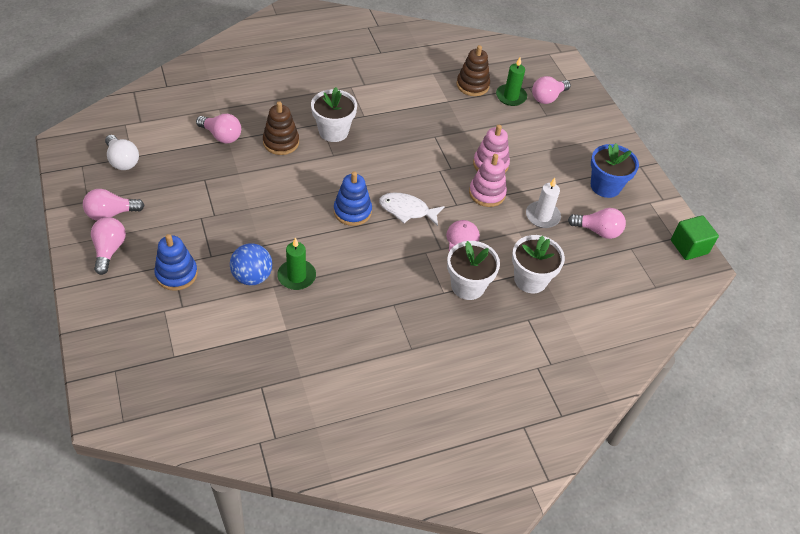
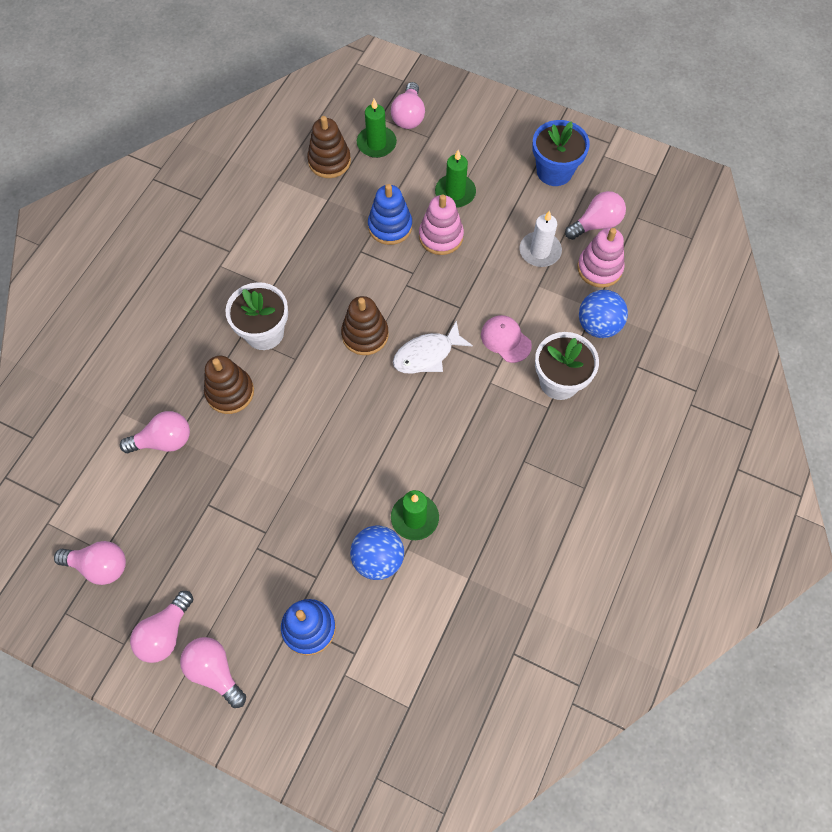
camera: 40 degrees left, 15 degrees up
(122, 161) = (100, 565): white light bulb -> pink light bulb
(352, 211) = (383, 403): blue stacking toy -> blue stacking toy (390, 226)
(385, 174) = (365, 335): none -> brown stacking toy
(487, 193) = (471, 271): pink stacking toy -> pink stacking toy (599, 268)
(527, 151) = (455, 193): none -> green candle
(530, 280) = (598, 325): white flower pot -> blue ball
(689, 247) = (675, 174): green cube -> none

